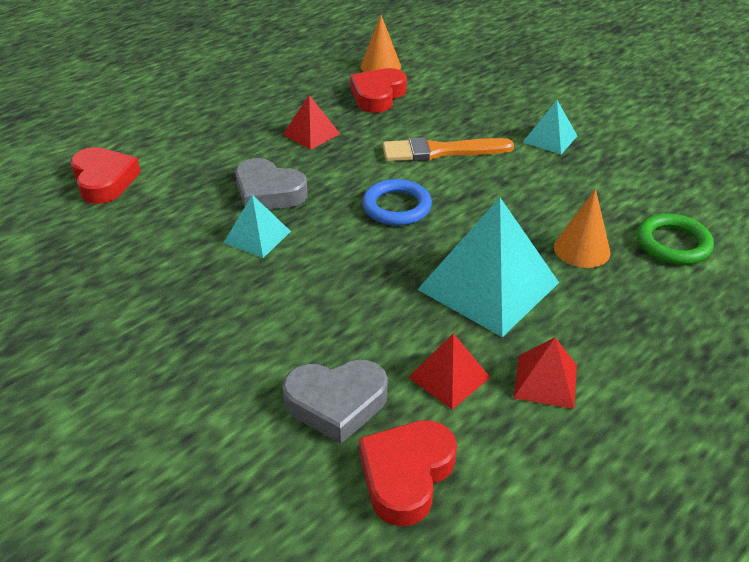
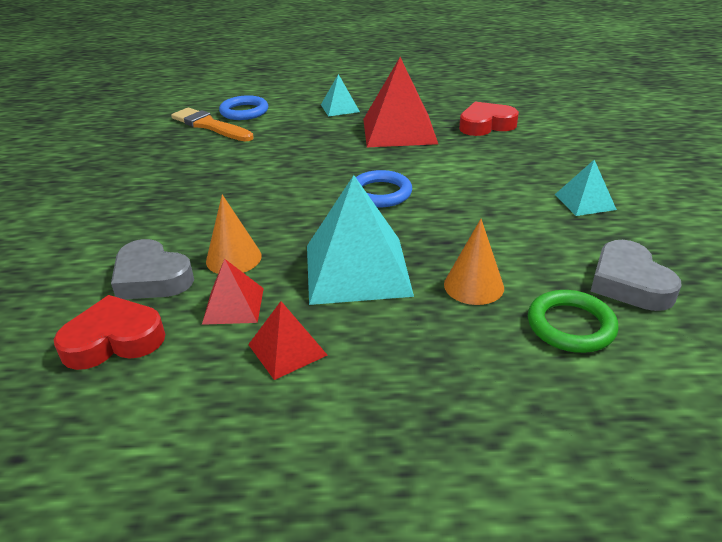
camera: 45 degrees right, 5 degrees down
(104, 181) = (244, 112): red heart -> blue ring
(257, 237) = (269, 171): turquoise pyramid -> turquoise pyramid (340, 108)
(268, 192) = (316, 151): grey heart -> grey heart (629, 283)
(311, 134) = (399, 131): red pyramid -> red pyramid, size x1.96
(380, 66) = (520, 108): orange cone -> orange cone (233, 258)
(440, 151) = (473, 174): orange brush -> orange brush (210, 126)

